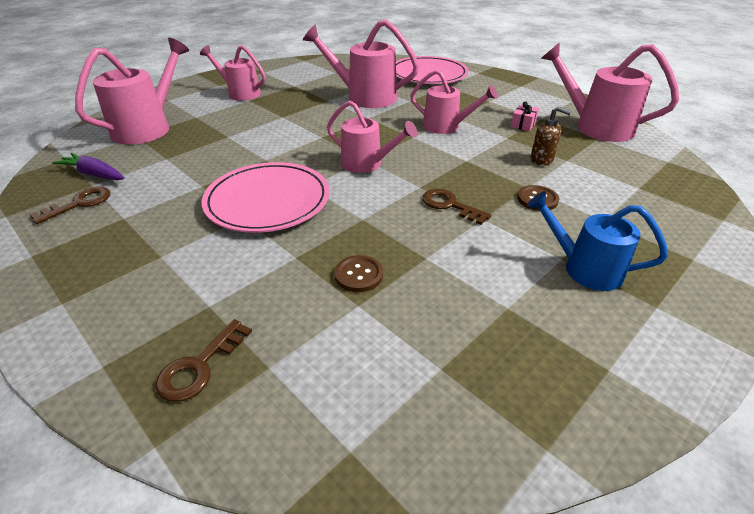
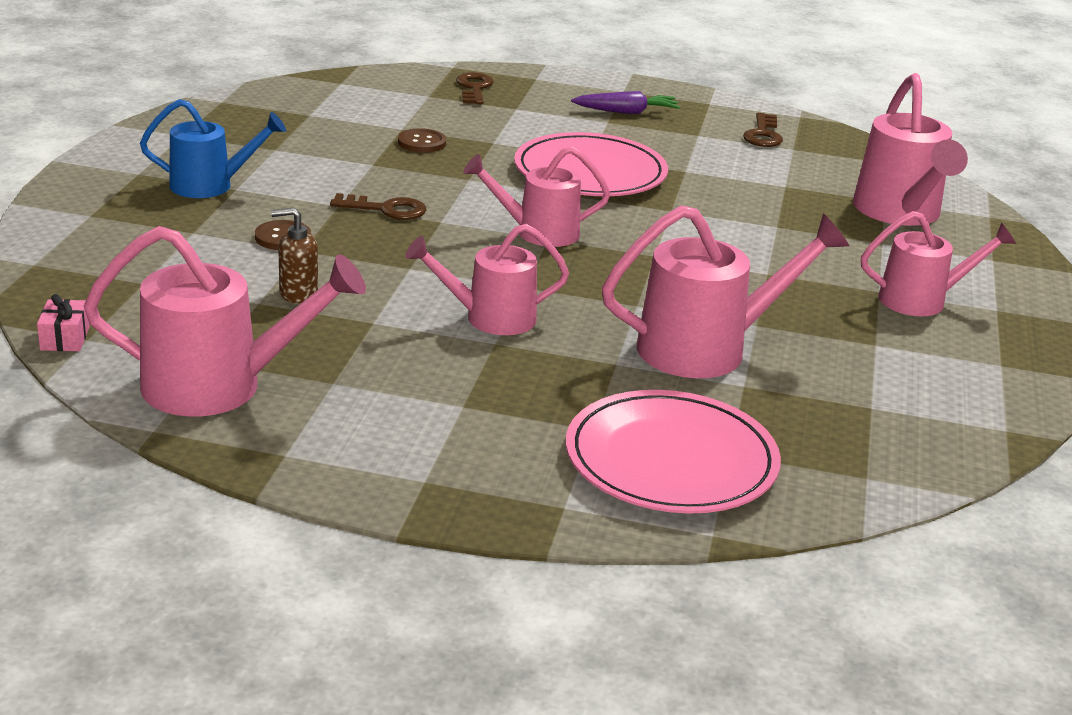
camera: 145 degrees right, 10 degrees down
(94, 174) = (816, 156): purple carrot -> purple carrot (626, 112)
(523, 124) = (360, 357): pink gift -> pink gift (65, 338)

